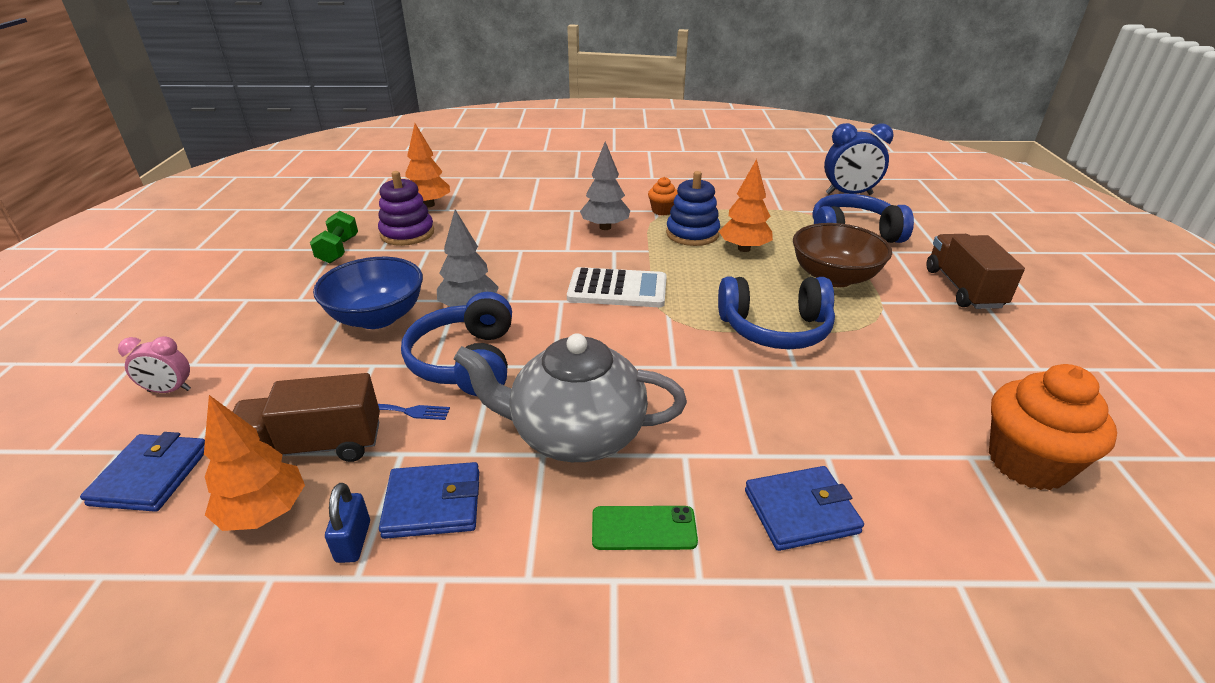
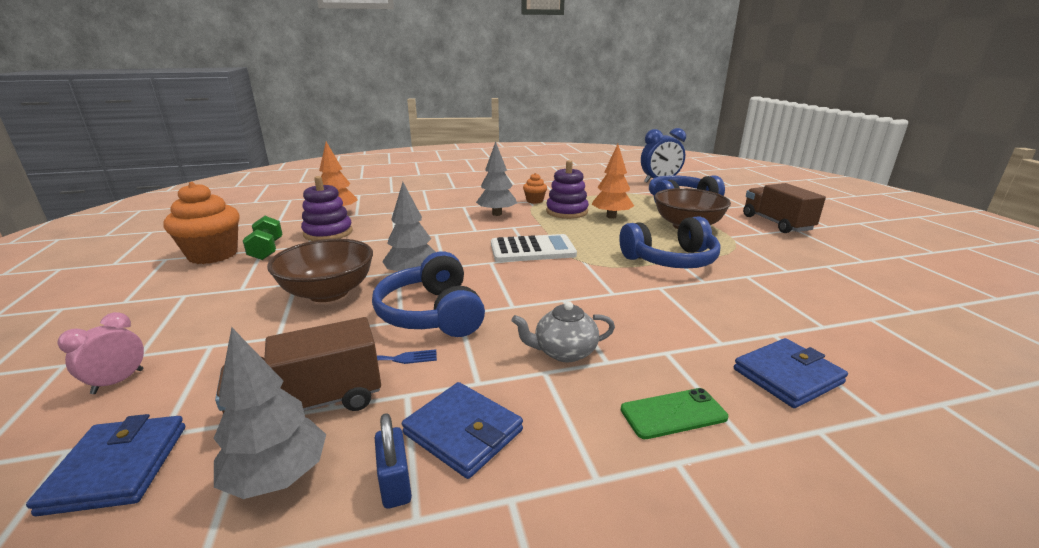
camera: 15 degrees left, 10 degrees down
(169, 390) = (118, 381): pink clock -> pink clock turned 135 degrees clockwise
(264, 513) = (278, 477): orange tree -> grey tree
(377, 317) = (328, 292): blue bowl -> brown bowl
(433, 504) = (463, 432): blue wallet -> blue wallet turned 60 degrees clockwise
(575, 434) = (564, 352): grey teapot -> grey teapot, size x0.51
(692, 234) = (567, 212): blue stacking toy -> purple stacking toy
(1027, 463) = (910, 316): orange cupcake -> orange cupcake (213, 255)

